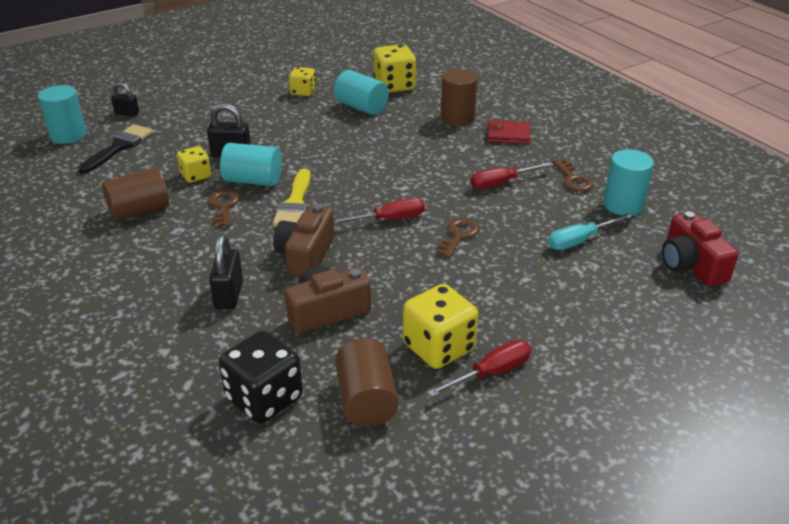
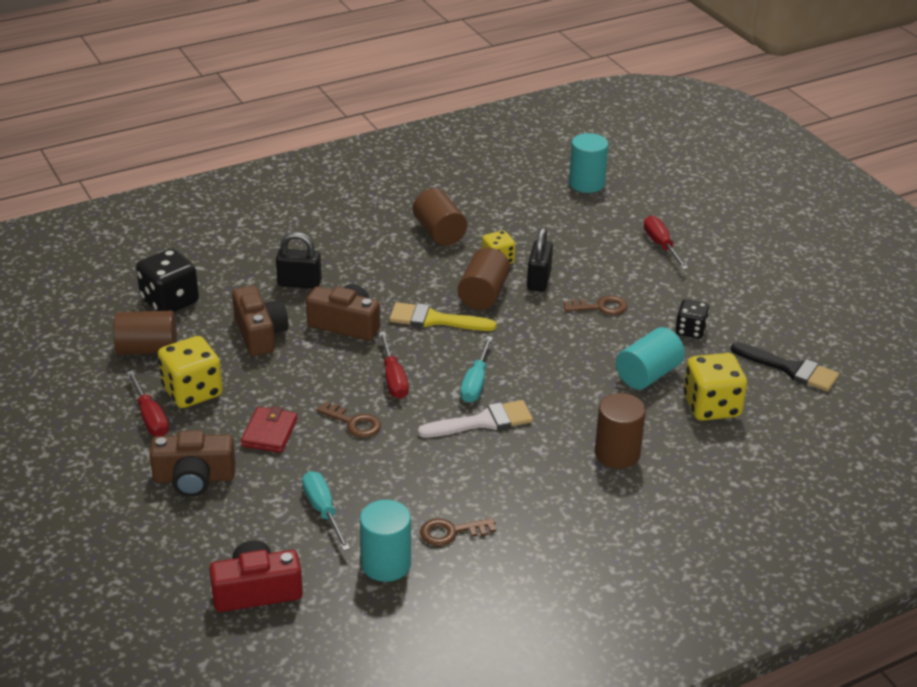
camera: 95 degrees right, 0 degrees up
(119, 147) = (559, 213): black brush -> black brush (790, 369)
(127, 113) = (633, 213): black padlock -> none
(224, 206) = (438, 278): brown key -> brown key (601, 307)
(253, 180) = (483, 294): turquoise cylinder -> brown cylinder
(303, 92) = (690, 330): yellow dice -> black dice
(386, 178) = (476, 383): none -> turquoise screwdriver
(437, 172) = (483, 422): none -> white brush
(501, 183) = (451, 469): red screwdriver -> red screwdriver (661, 245)
(508, 135) = (568, 493): red wallet -> red wallet (269, 433)
(572, 323) = (194, 478): none -> brown camera

